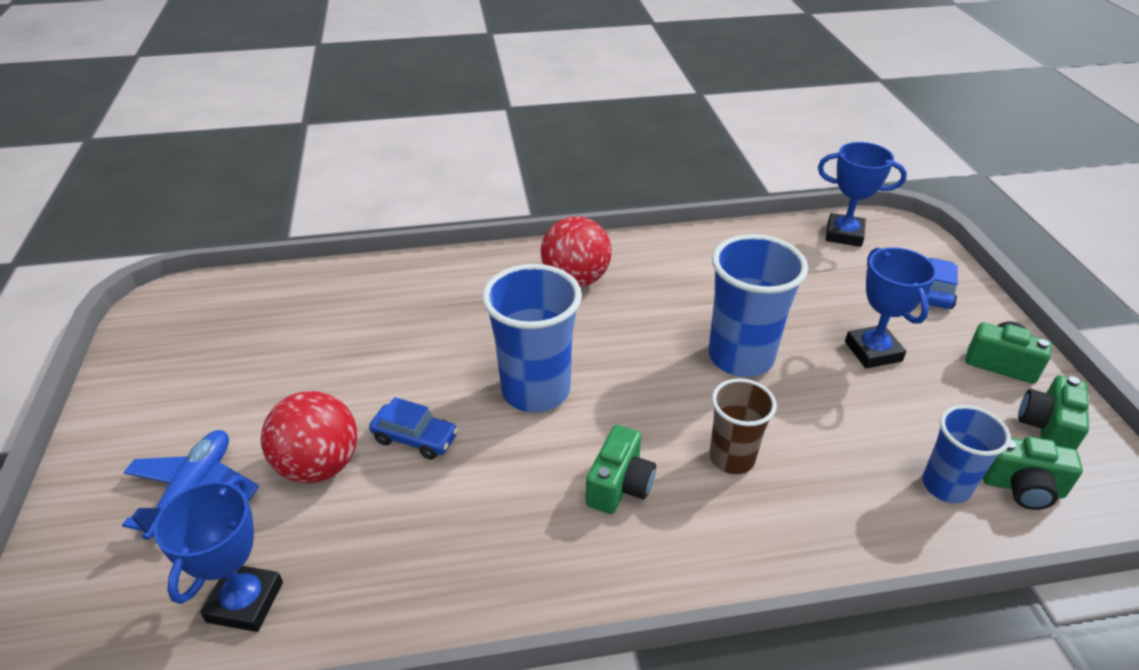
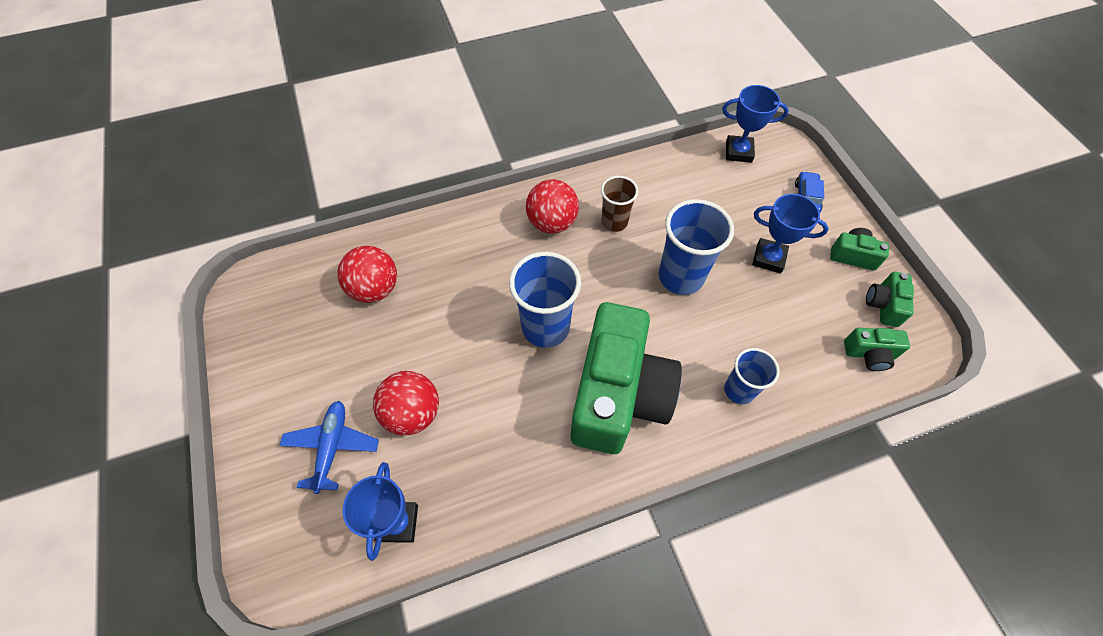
camera: 10 degrees left, 20 degrees up
(323, 321) = (375, 289): none -> red ball
(415, 438) = (472, 380): blue car -> none
(619, 485) = (618, 395): green camera -> green camera, size x2.44
(732, 458) = (687, 361): brown cup -> brown cup (614, 222)
(873, 351) = (768, 258): blue trophy -> blue trophy turned 45 degrees counterclockwise
(946, 486) = (823, 361): blue cup -> blue cup (739, 390)

